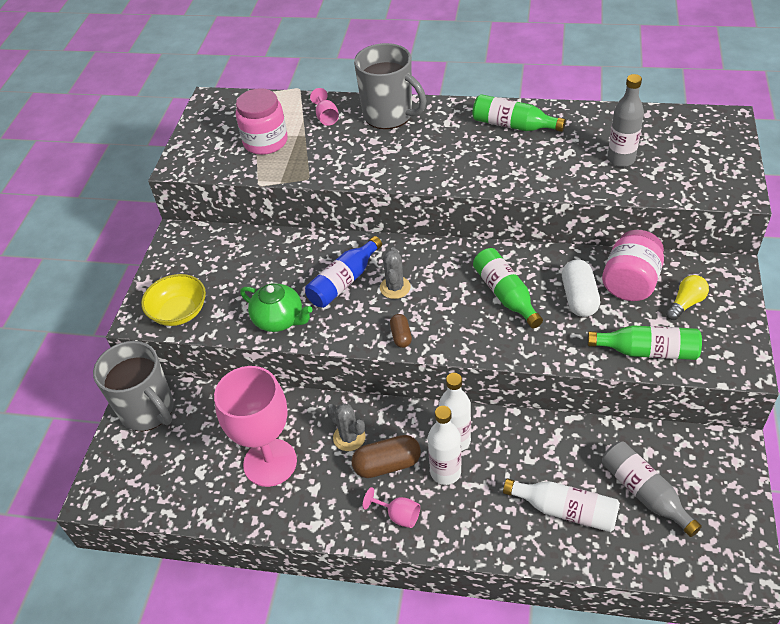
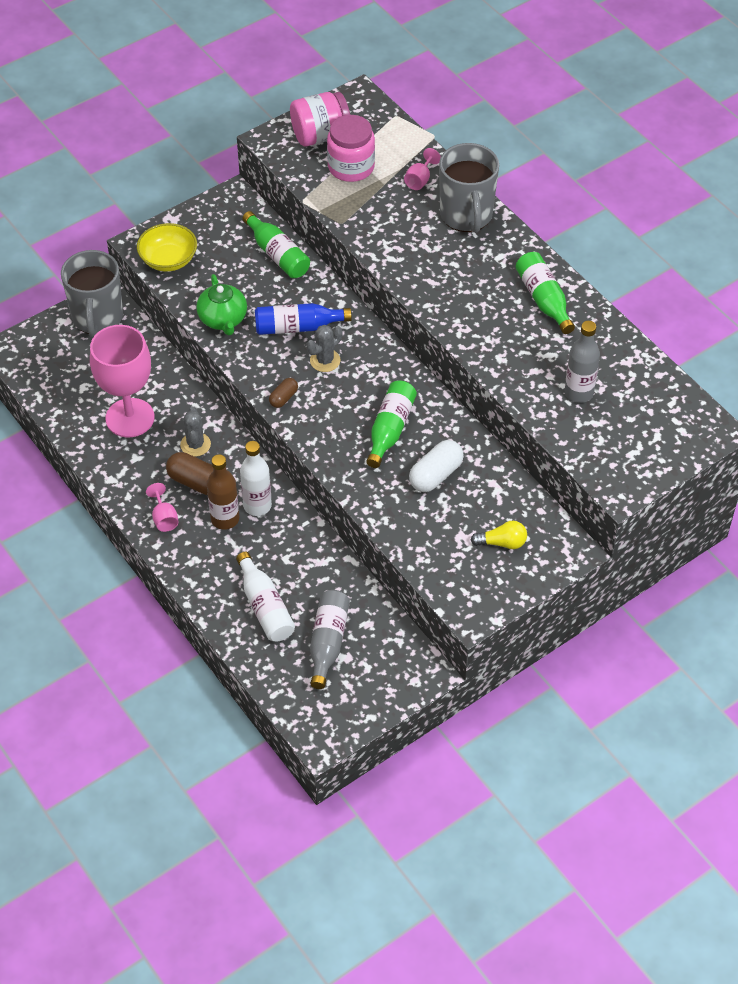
camera: 40 degrees right, 5 degrees up
(445, 472) = (225, 519): white bottle -> brown bottle
(630, 283) = (487, 496): pink jar -> pink jar (320, 135)
(647, 351) = (425, 548): green bottle -> green bottle (277, 254)

